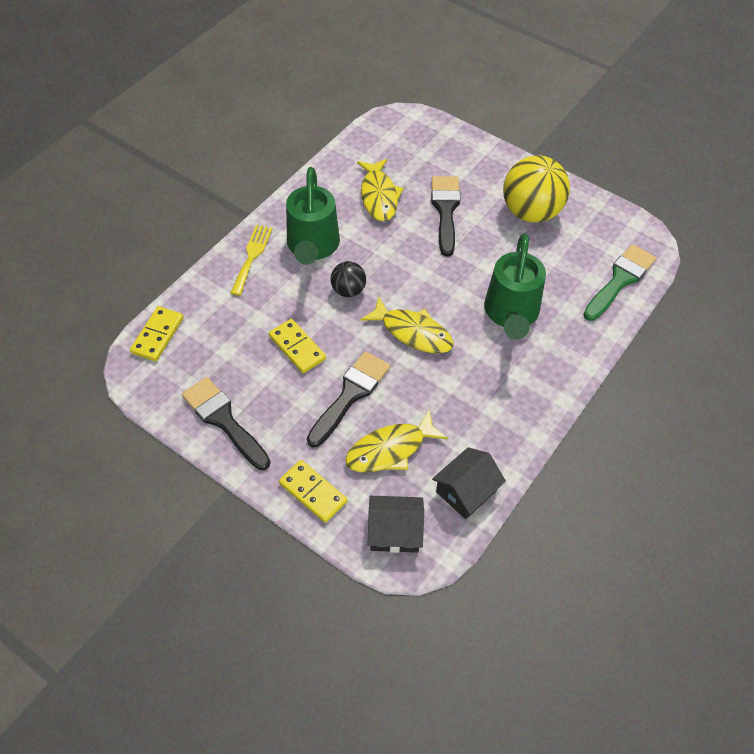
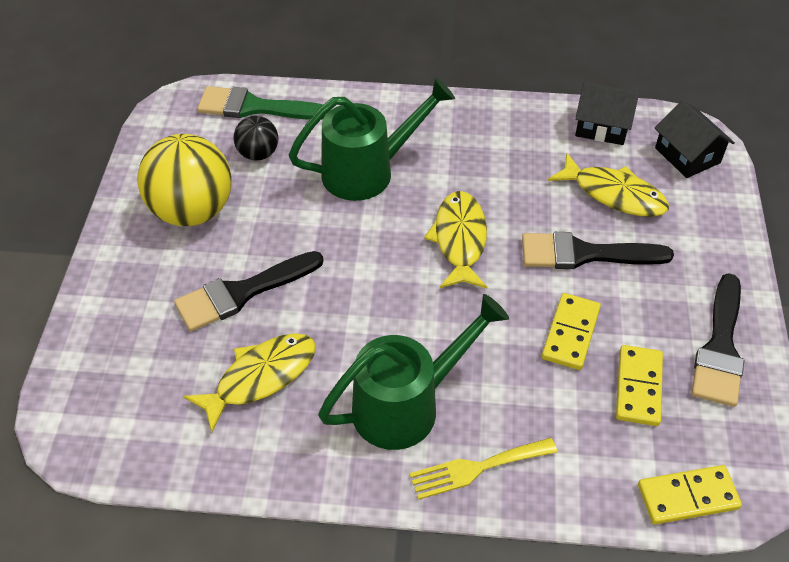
camera: 120 degrees left, 5 degrees down
(313, 492) = (714, 229): yellow domino -> yellow domino (638, 387)
(348, 290) = (448, 328): black ball -> black ball (258, 154)

